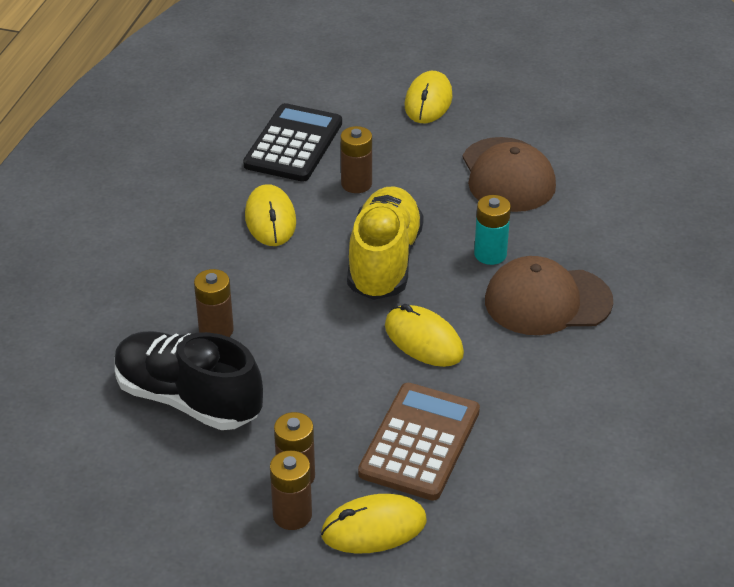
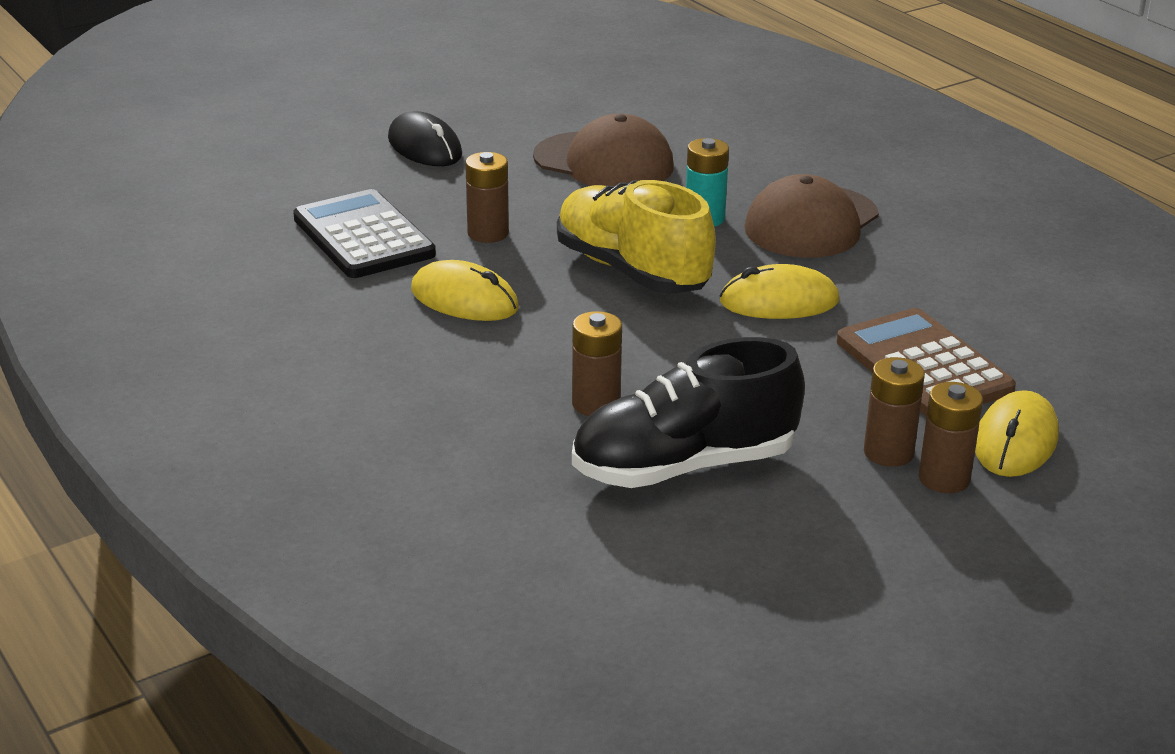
camera: 50 degrees left, 10 degrees down
(428, 101) = (425, 147): yellow mouse -> black mouse

